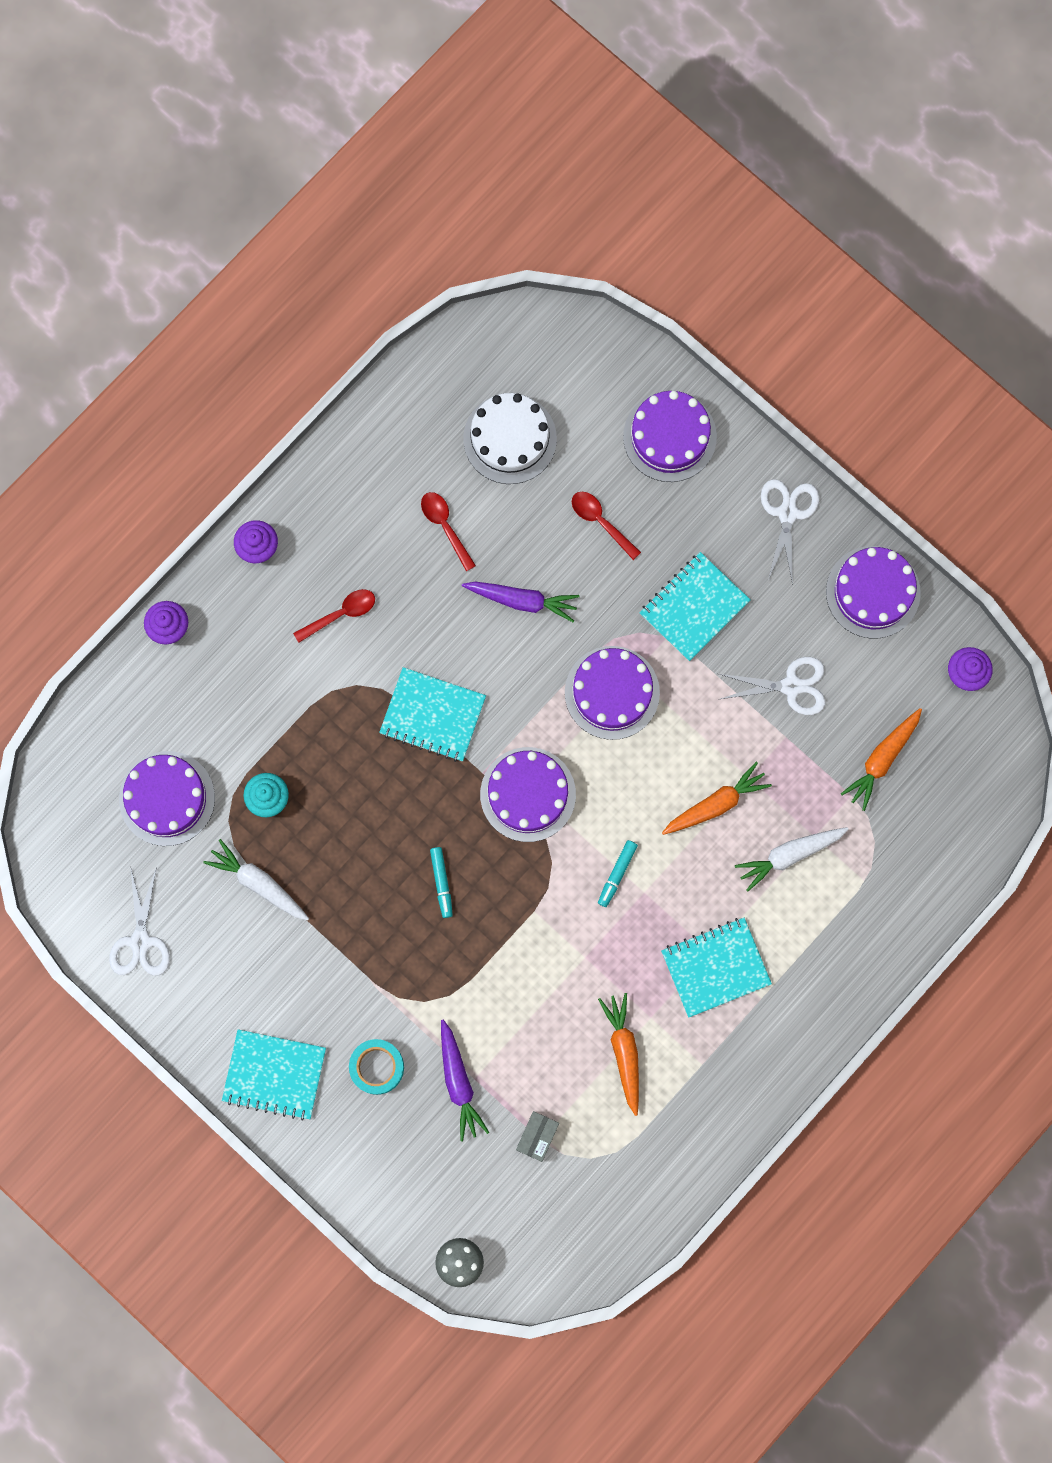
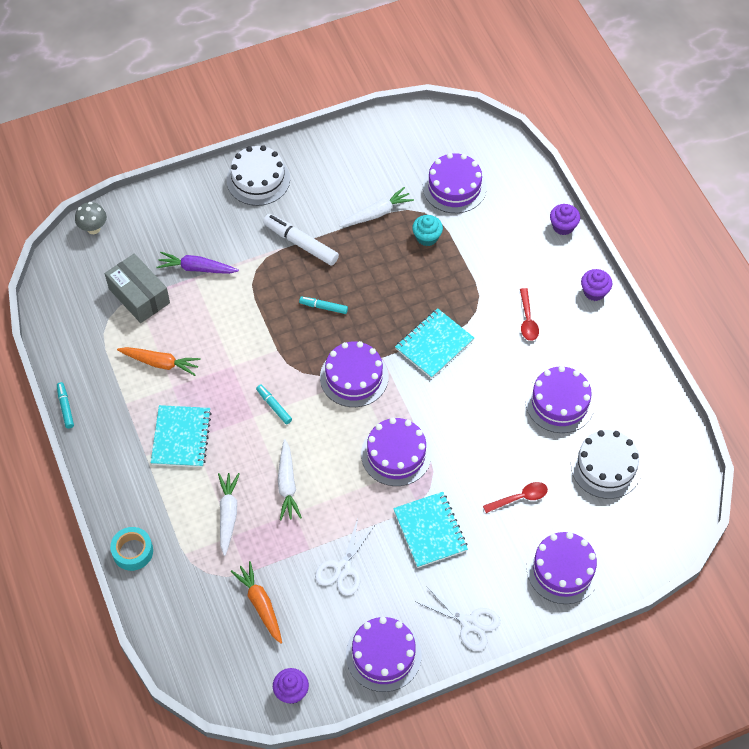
camera: 115 degrees right, 20 degrees down
(140, 942) = (374, 144): white scissors -> none
(274, 1074) = (258, 179): turquoise notebook -> white cake
(354, 962) = (301, 243): none -> white marker
(377, 1067) = (231, 231): turquoise tape -> turquoise tape (132, 551)
(445, 527) = (560, 402): red spoon -> purple cake
(522, 600) = (486, 427): purple carrot -> none
(537, 1136) = (139, 296): grey box -> grey box, size x1.90
(716, 804) = (287, 484): orange carrot -> white carrot
(744, 1138) = (65, 407): none -> turquoise marker

